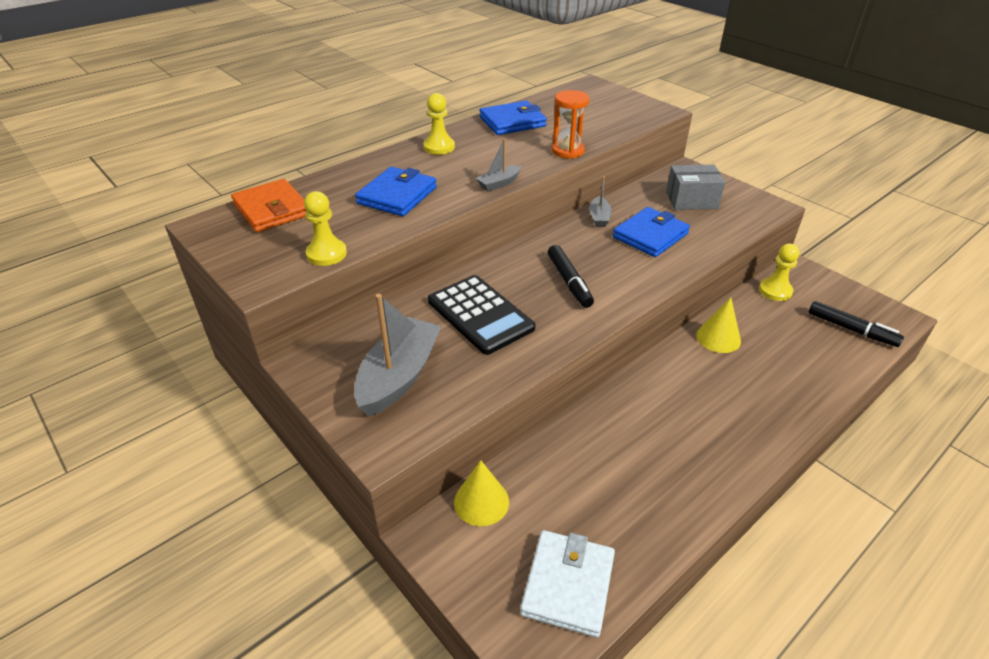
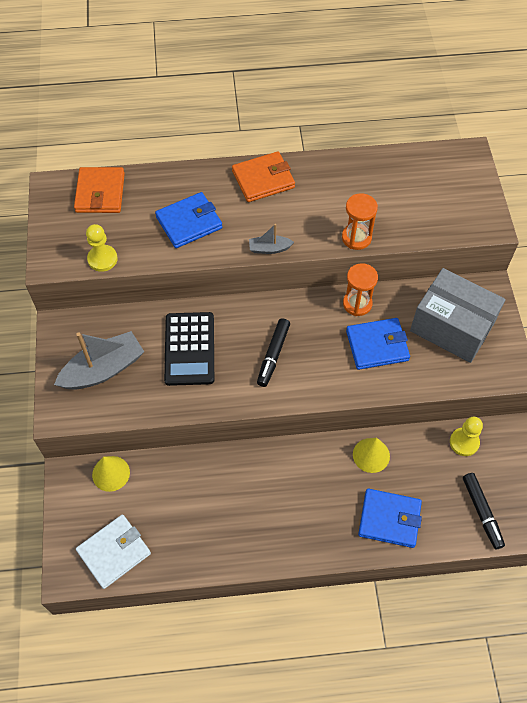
camera: 35 degrees right, 20 degrees up
(439, 147) = (263, 179): yellow pawn -> orange wallet
(512, 122) = (348, 175): blue wallet -> blue wallet (389, 519)
(599, 217) = (357, 304): grey boat -> orange hourglass
(691, 200) = (452, 327): grey box -> grey box, size x1.60

